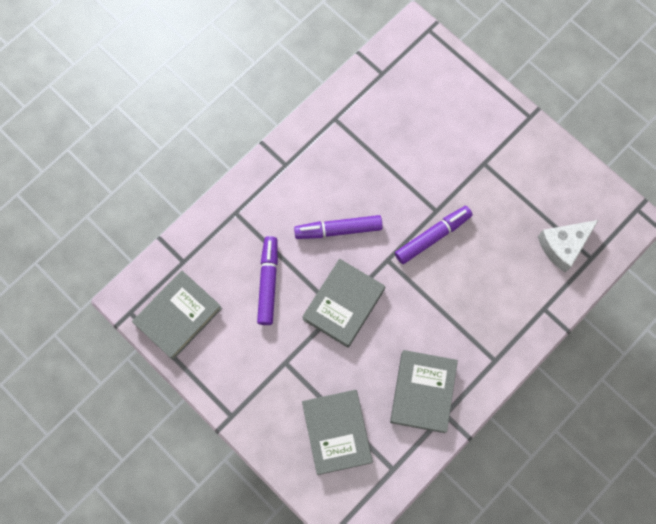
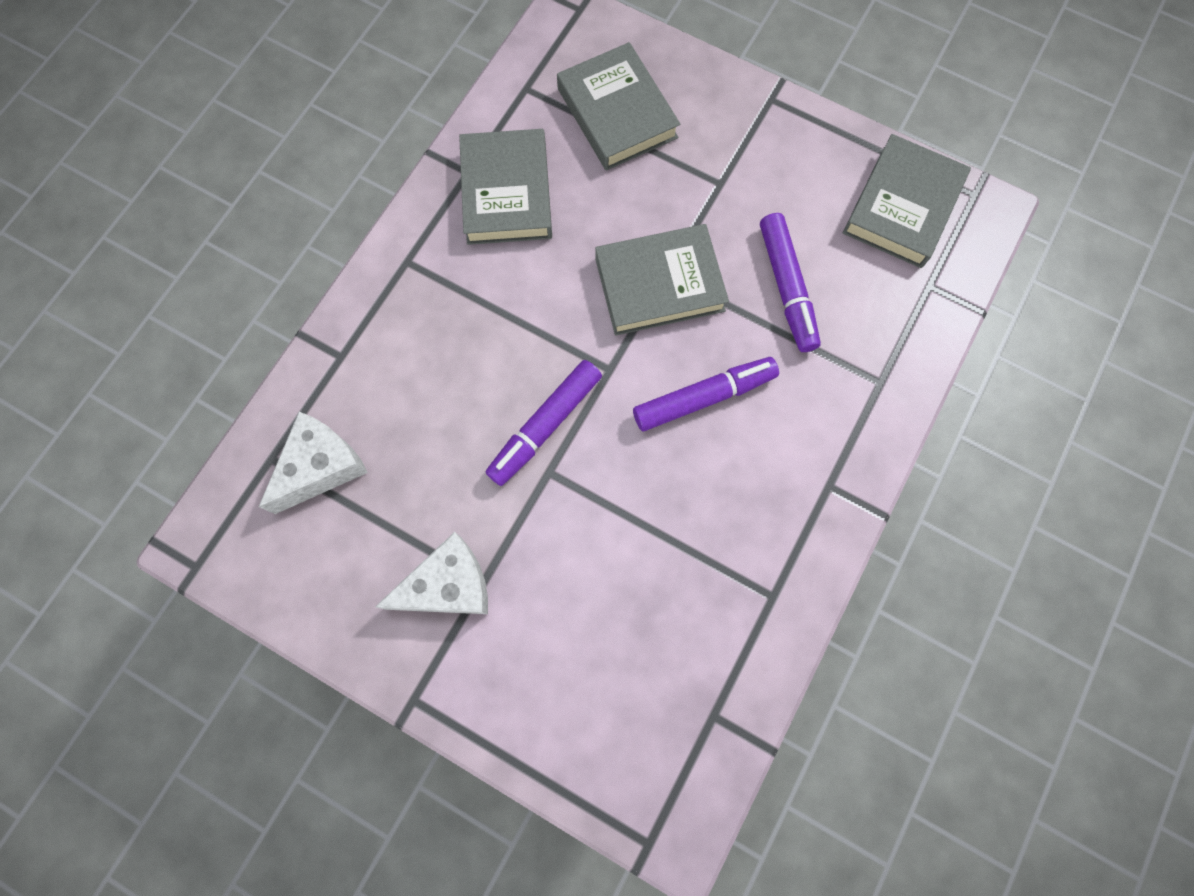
camera: 165 degrees right, 0 degrees up
(343, 304) = (659, 284): grey book -> grey book turned 60 degrees clockwise
(502, 166) = (448, 585): none -> white cheese

